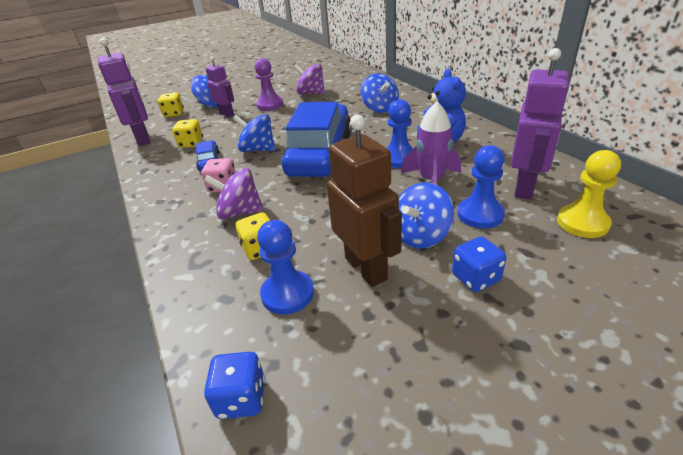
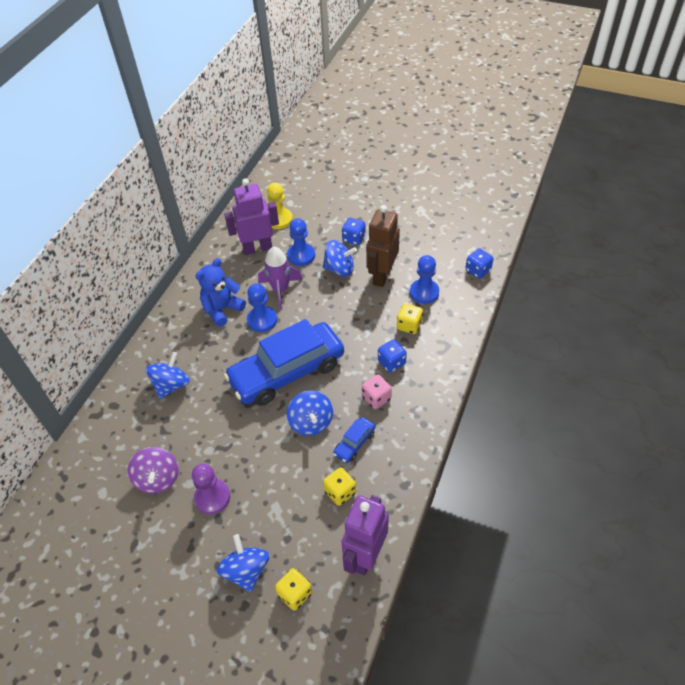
camera: 130 degrees left, 15 degrees up
(227, 114) = (261, 523): purple robot -> none
(239, 212) = (391, 362): purple spinning top -> blue dice

